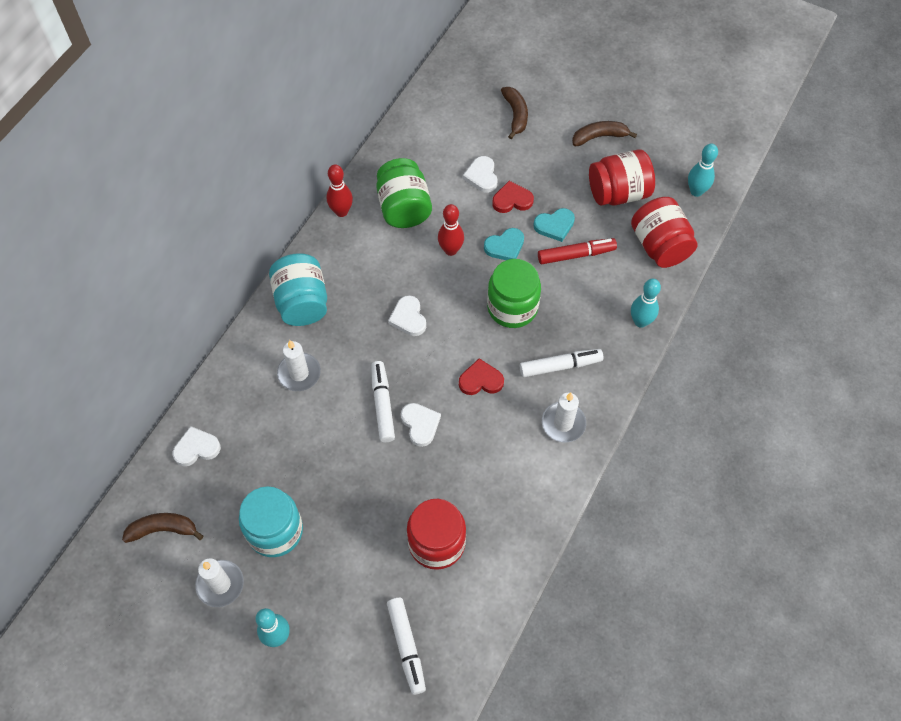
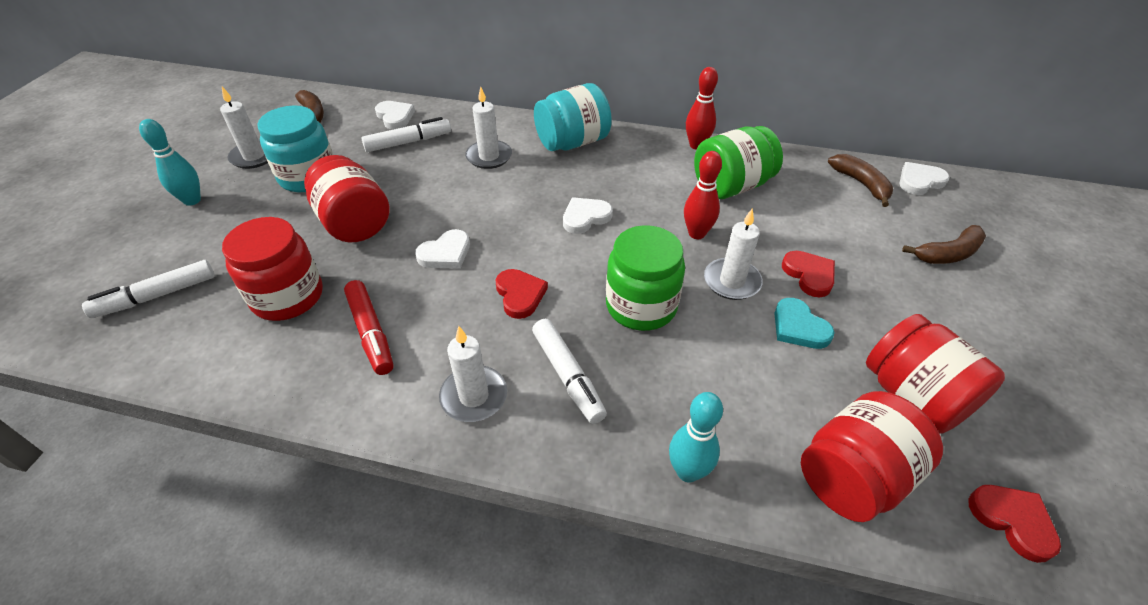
camera: 75 degrees right, 15 degrees down
(359, 491) = (354, 223): none -> red jar
(382, 404) = (466, 219): white marker -> white marker (408, 142)
(482, 176) = (824, 240): white heart -> white heart (919, 181)
(505, 246) = (731, 281): turquoise heart -> white candle
(576, 255) = (765, 361): red marker -> red marker (371, 333)
(599, 137) = (998, 353): brown banana -> brown banana (861, 184)
(696, 191) = (1012, 521): turquoise bowling pin -> red heart

